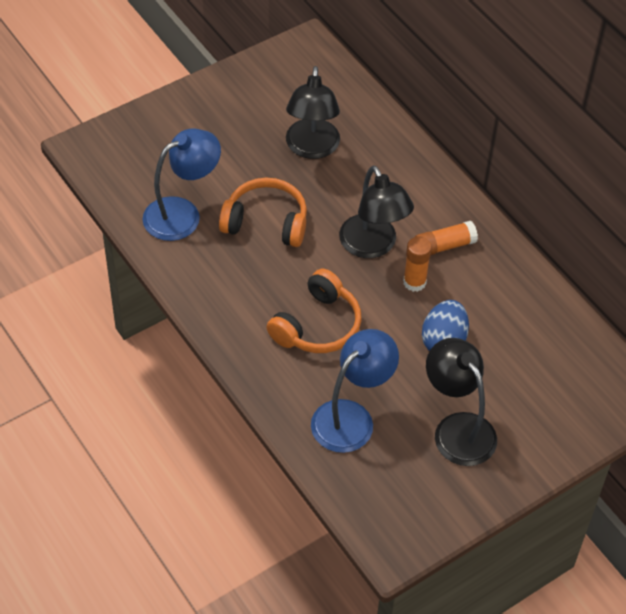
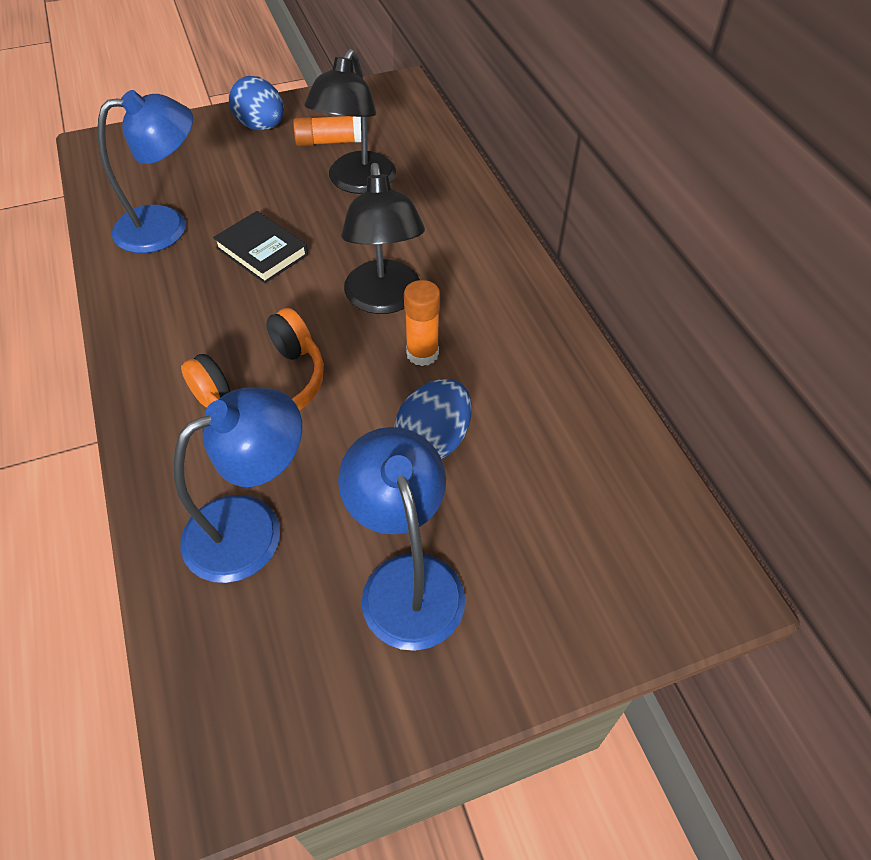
camera: 15 degrees right, 0 degrees up
(210, 106) = (261, 126): none -> blue egg
(266, 222) = (262, 251): orange headphones -> black book
(444, 246) = (480, 315): orange glue stick -> orange glue stick (330, 142)
(457, 428) = (406, 580): black lamp -> blue lamp

